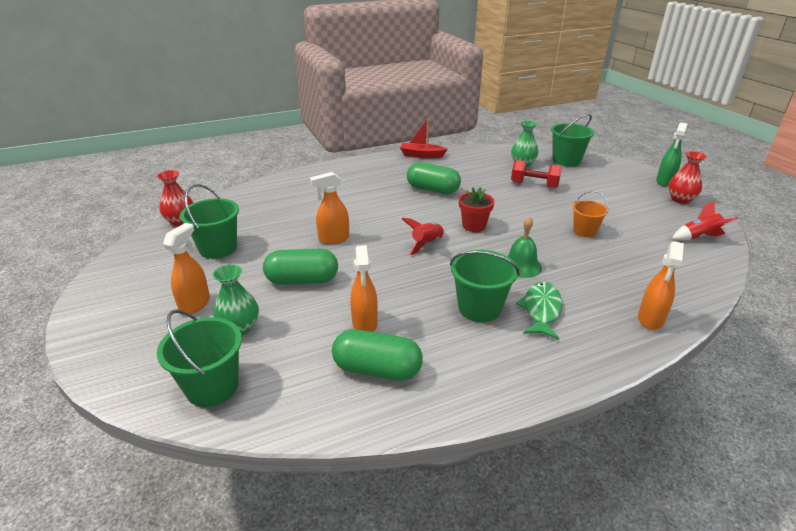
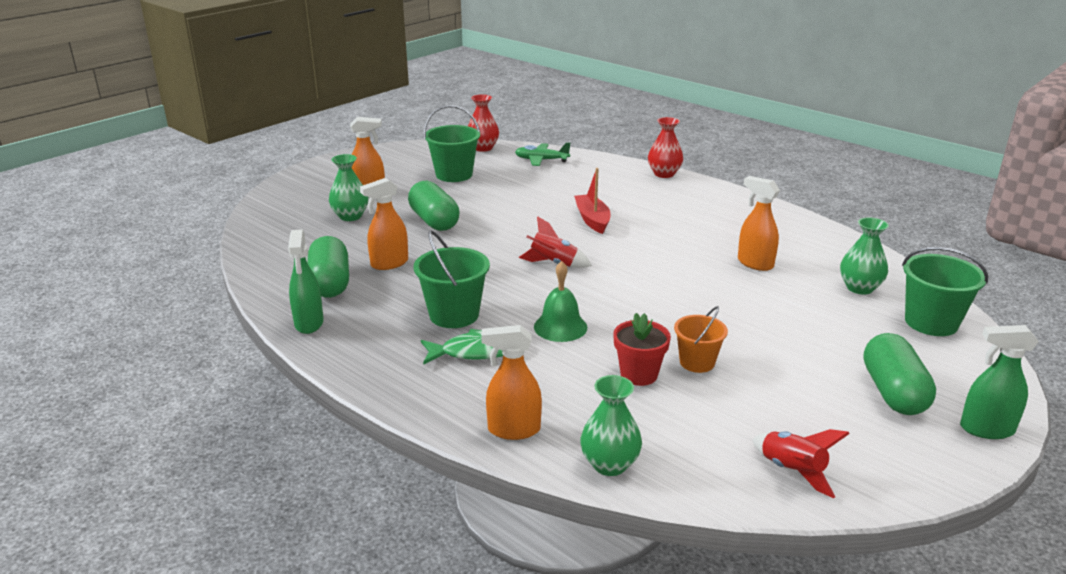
camera: 65 degrees right, 5 degrees down
(212, 387) = (278, 227): green bucket -> none
(243, 203) = (541, 160): none -> green plane
(333, 239) = (517, 216): orange spray bottle -> orange spray bottle (755, 263)
(421, 155) = (781, 215): red boat -> red boat (592, 220)
(432, 190) = (689, 241): green capsule -> green capsule (893, 392)
(450, 399) = (309, 323): none -> green spray bottle
(474, 226) = (625, 283): red flower pot -> red flower pot (639, 374)
(534, 185) = (797, 306): red dumbbell -> none
(680, 199) = (925, 449): red vase -> red vase (664, 174)
(692, 292) = (609, 464): none -> green vase

